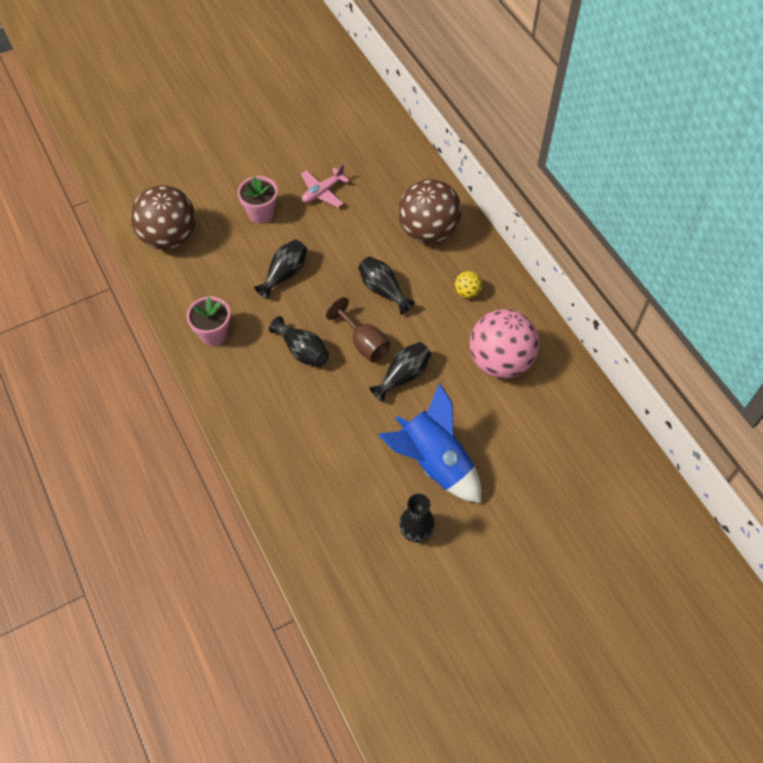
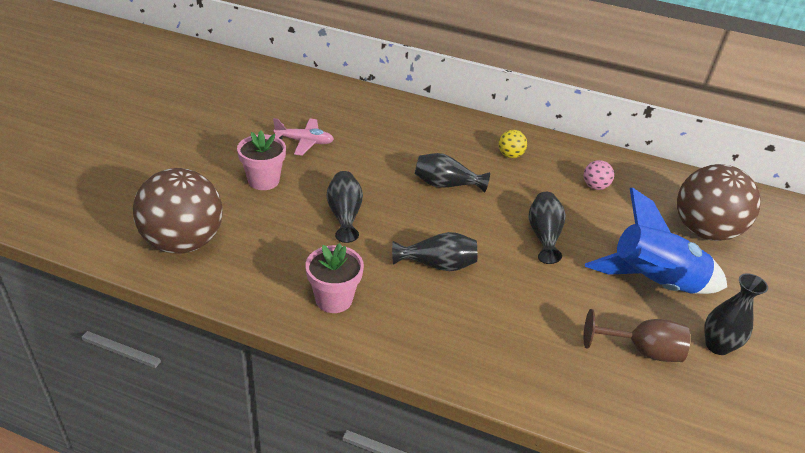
camera: 45 degrees left, 20 degrees down
(323, 192) = (304, 142): pink plane -> pink plane turned 90 degrees counterclockwise
(364, 343) = (481, 229): brown goblet -> brown goblet (642, 351)
(428, 231) = (428, 131): brown ball -> brown ball (704, 231)
(500, 361) = (594, 186): pink ball -> pink ball, size x0.42

